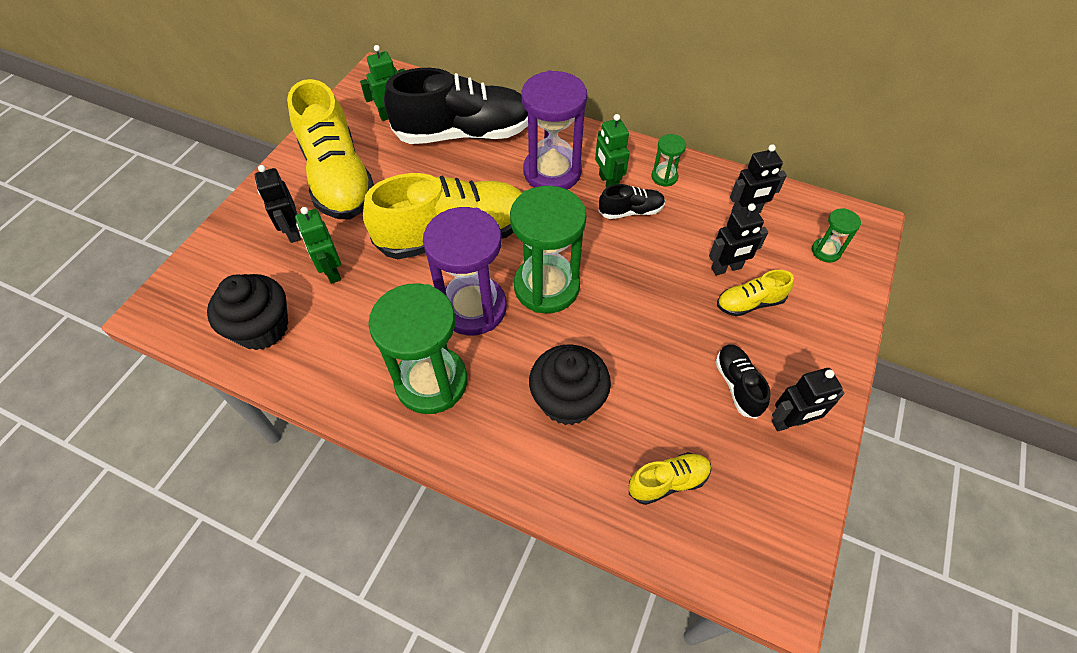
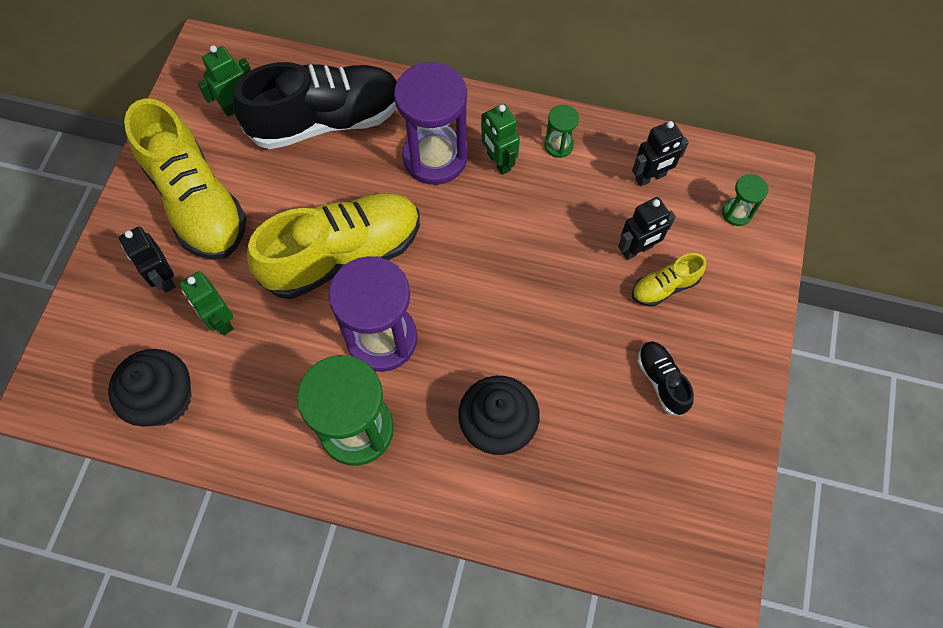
camera: 10 degrees left, 10 degrees up
(546, 287) = (454, 302): green hourglass -> none
(631, 211) = (528, 195): black shoe -> none
(668, 482) = (606, 493): yellow shoe -> none
(789, 422) = (715, 411): black robot -> none

